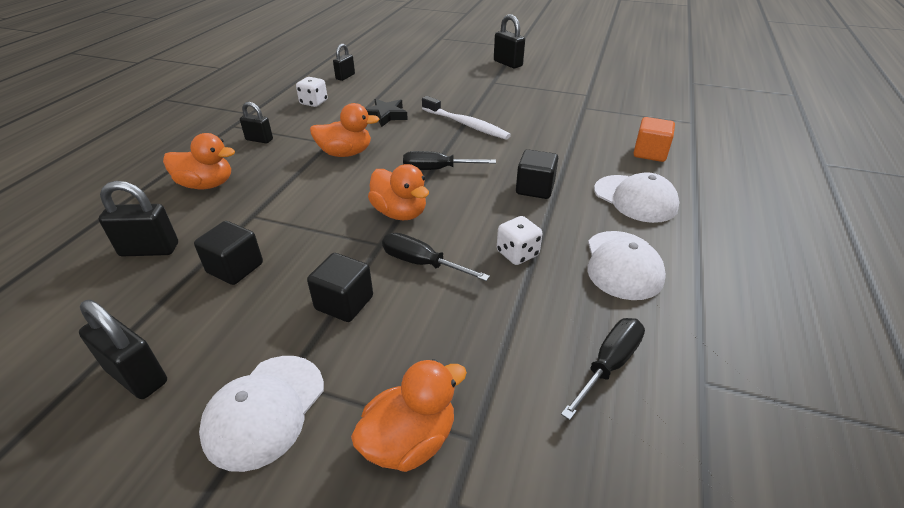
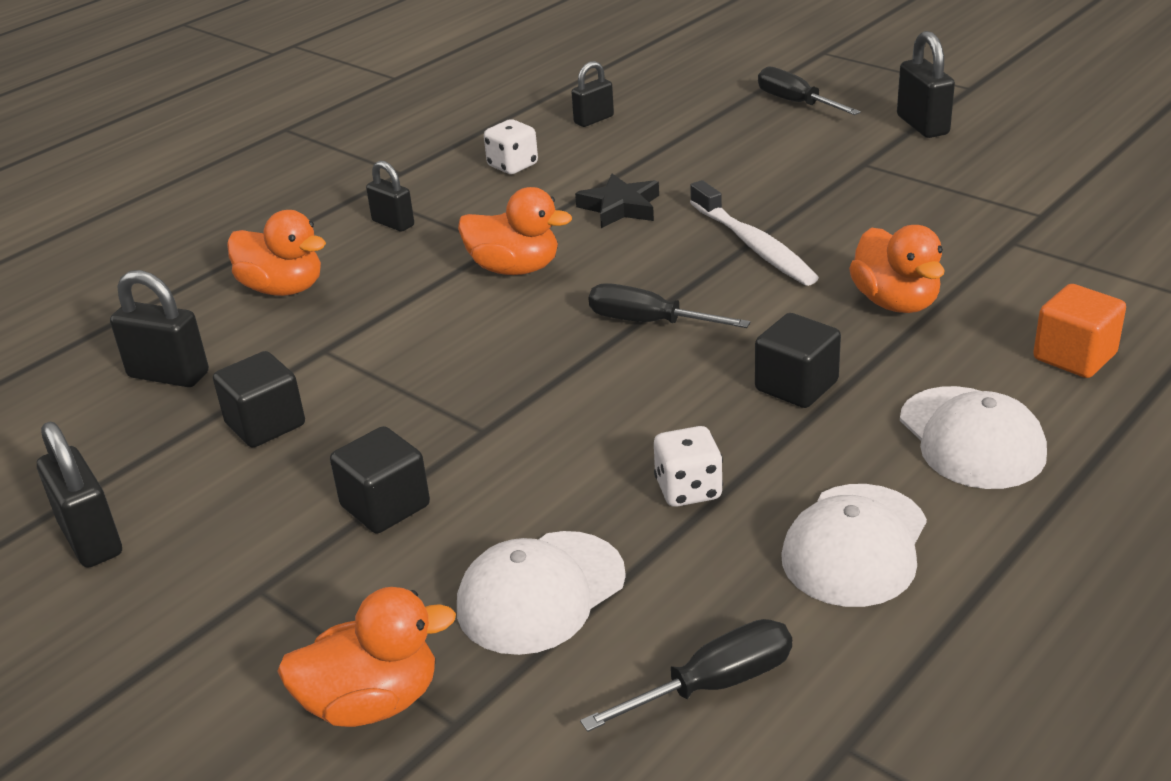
camera: 25 degrees right, 5 degrees down
(265, 410) = (217, 618): white cap -> white cap (540, 592)
(400, 213) = (542, 386): orange duck -> orange duck (895, 302)
(422, 263) = (529, 473): black screwdriver -> black screwdriver (796, 103)

